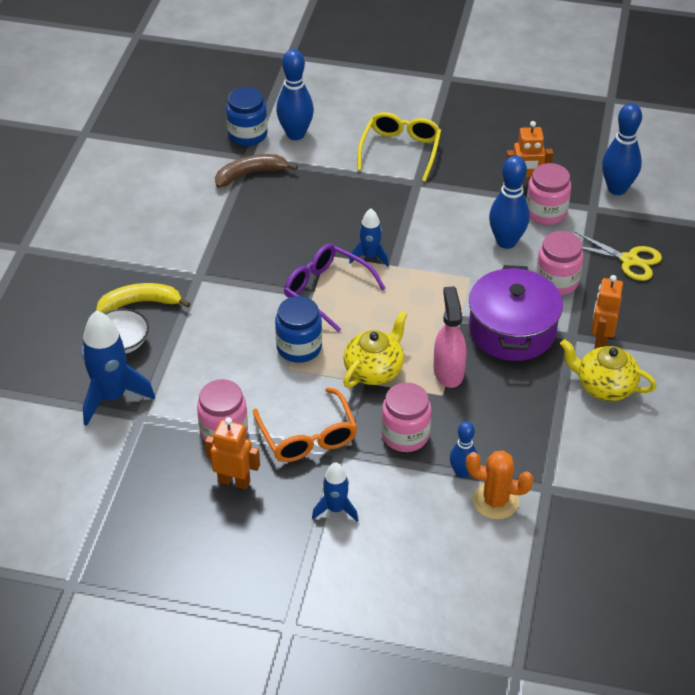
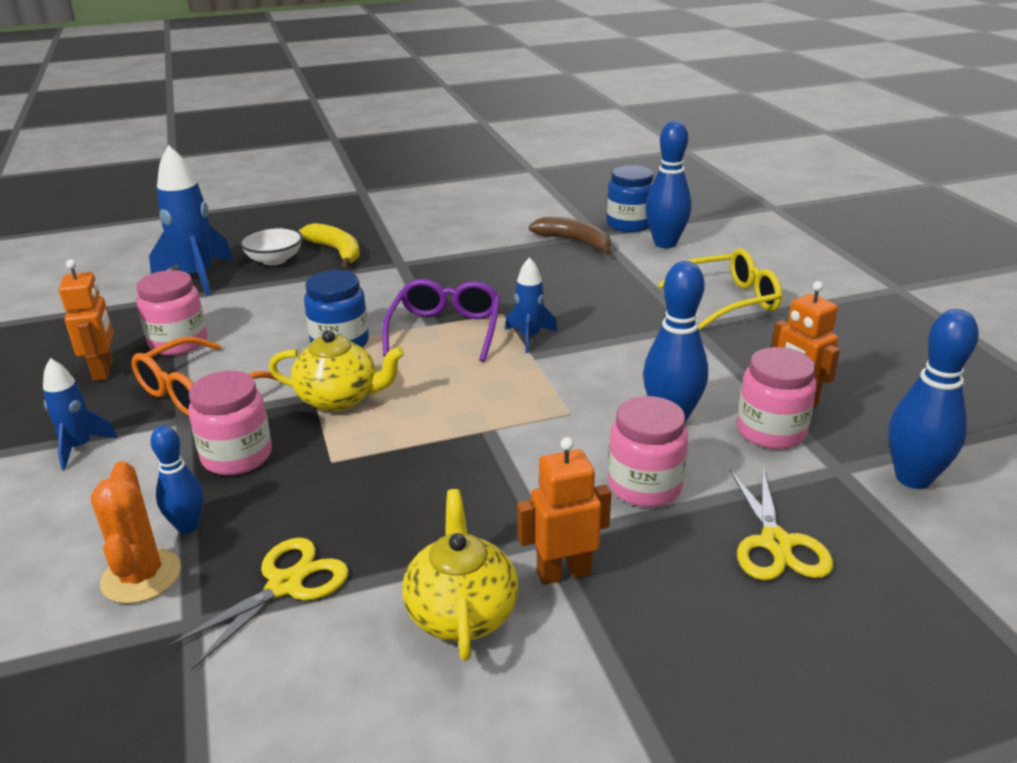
camera: 60 degrees right, 15 degrees down
(448, 371) = (378, 452): pink spray bottle -> none
(512, 330) = (504, 478): purple pot -> none
(542, 445) = (285, 585): none -> yellow scissors

